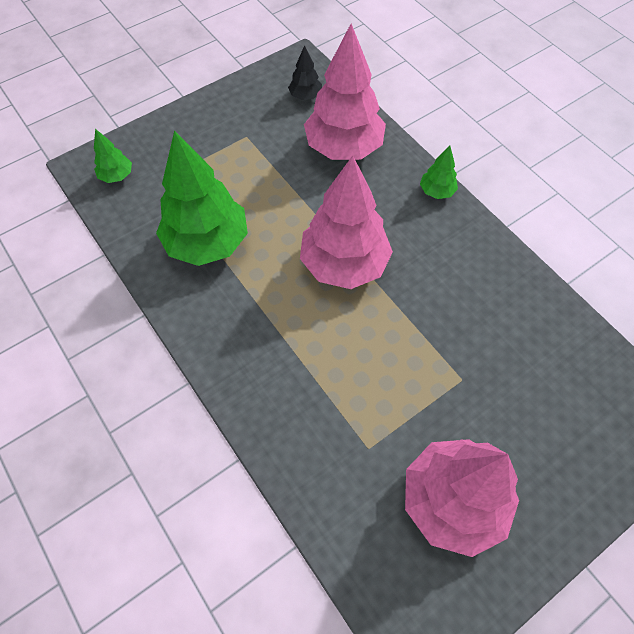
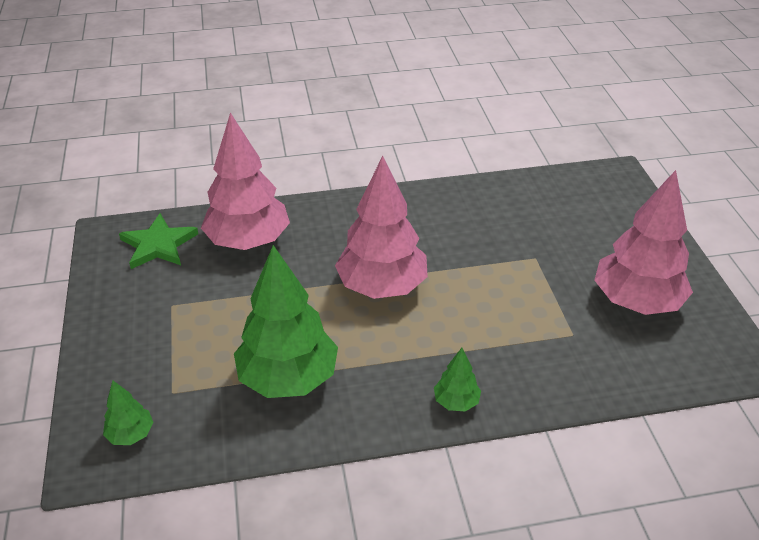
camera: 65 degrees left, 20 degrees down
(305, 96) = (158, 245): black tree -> green star
(436, 191) = (344, 204): green tree -> green tree (456, 402)

